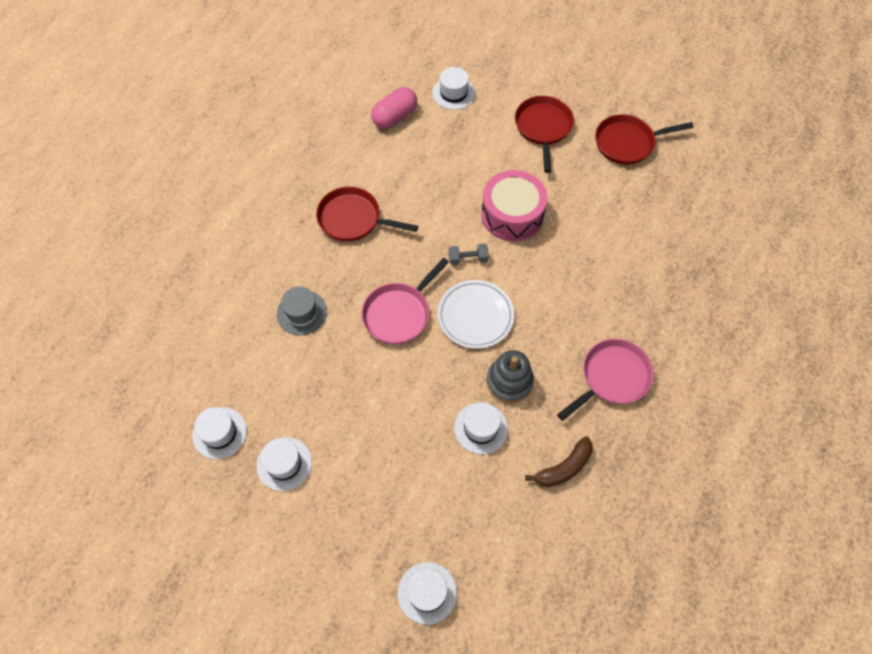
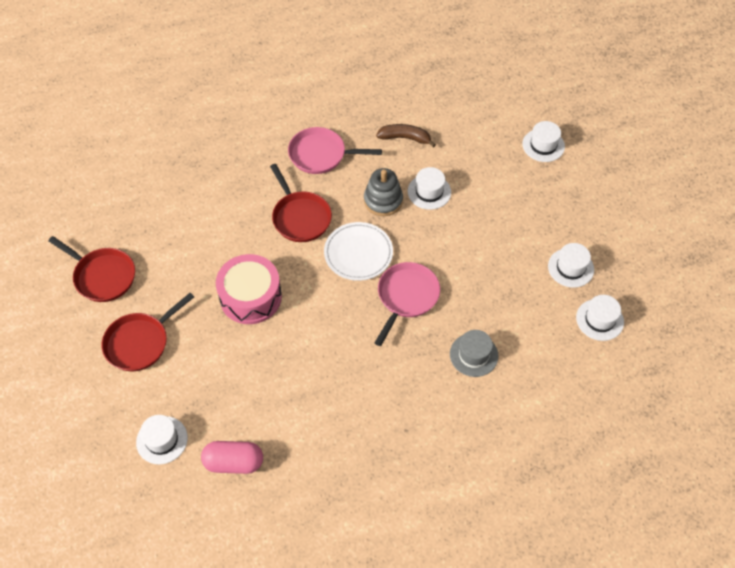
camera: 135 degrees left, 5 degrees down
(353, 219) = (365, 396): red pan -> red pan (300, 217)
(399, 313) = (406, 297): pink pan -> pink pan turned 60 degrees counterclockwise
(468, 259) = (318, 293): grey dumbbell -> none

